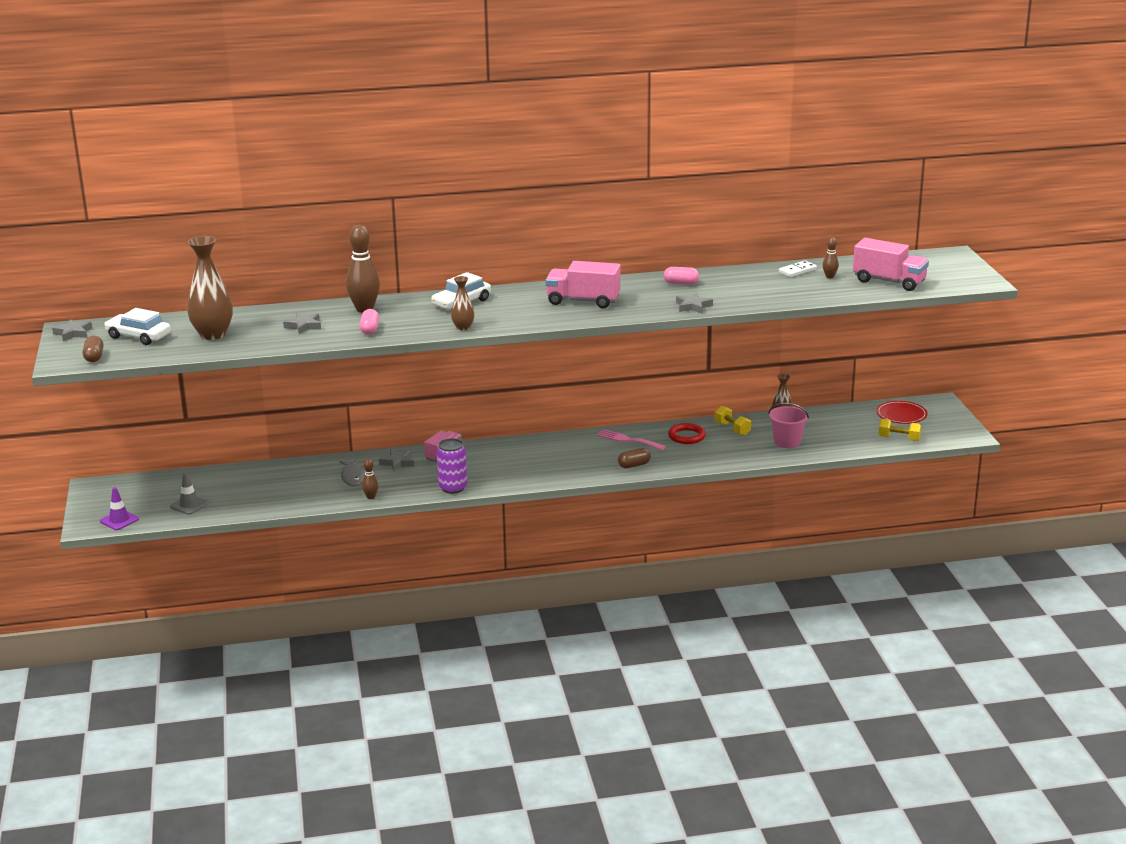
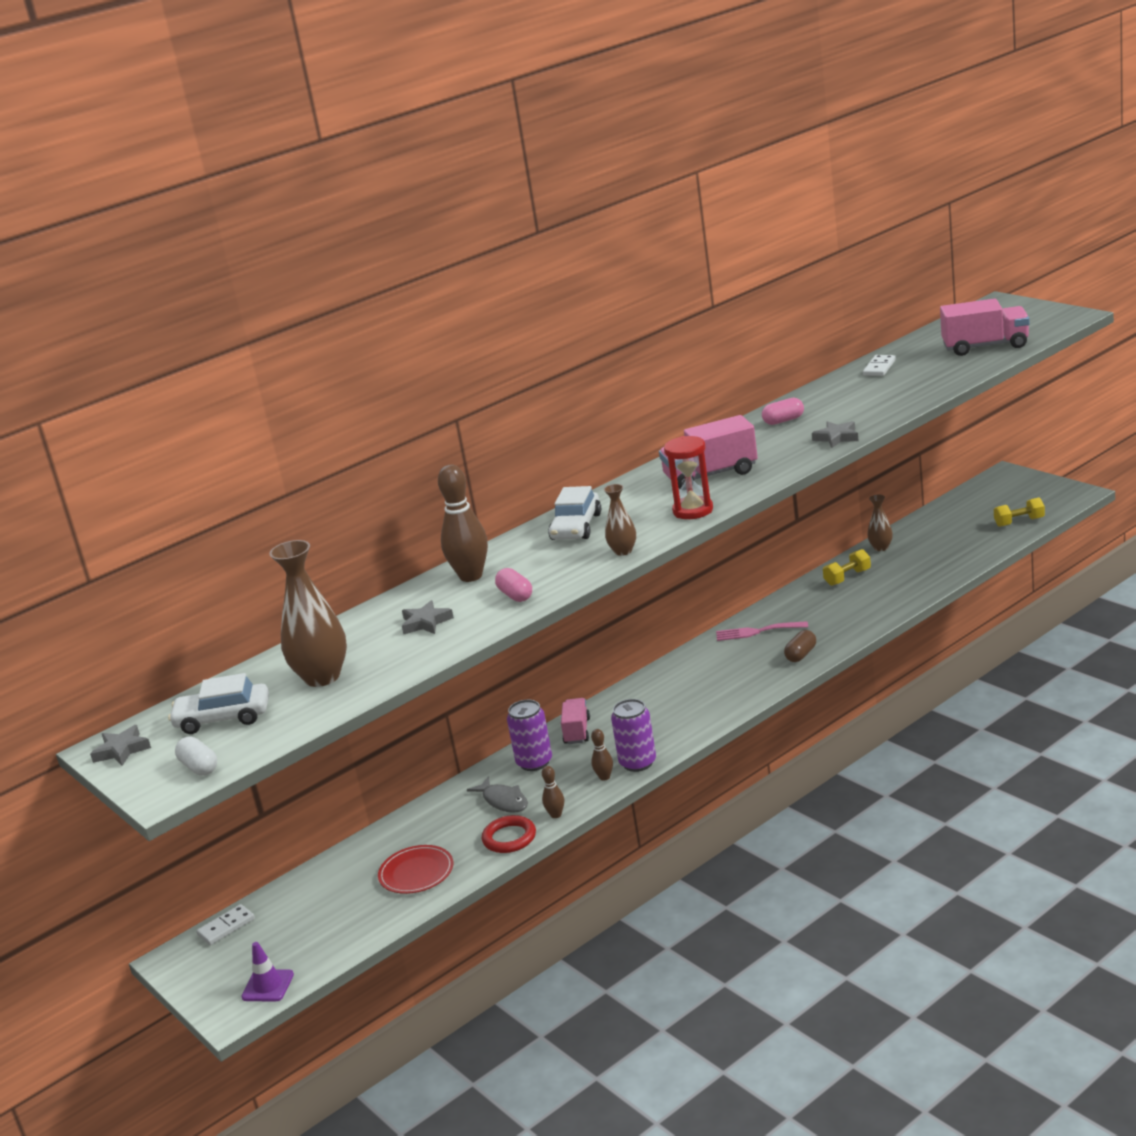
camera: 25 degrees left, 0 degrees up
(94, 357) = (199, 767): brown capsule -> white capsule
(135, 481) = (226, 927): none -> white domino
(189, 505) = (338, 924): grey traffic cone -> none
(397, 463) = (534, 762): grey star -> purple can
(538, 319) = (693, 510): none -> red hourglass
(686, 436) = (812, 603): red ring -> red ring (509, 838)
(732, 429) = (847, 577): yellow dumbbell -> yellow dumbbell turned 60 degrees counterclockwise
(787, 442) = (920, 568): pink bucket -> none
(829, 277) = (921, 362): brown bowling pin -> brown bowling pin (604, 777)
(901, 415) = (988, 499): red plate -> red plate (416, 872)

